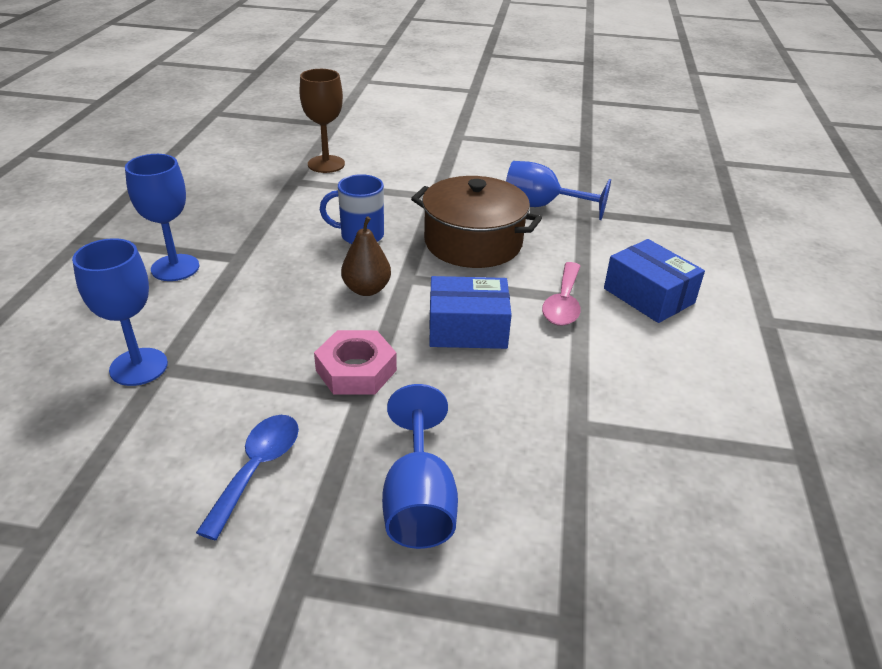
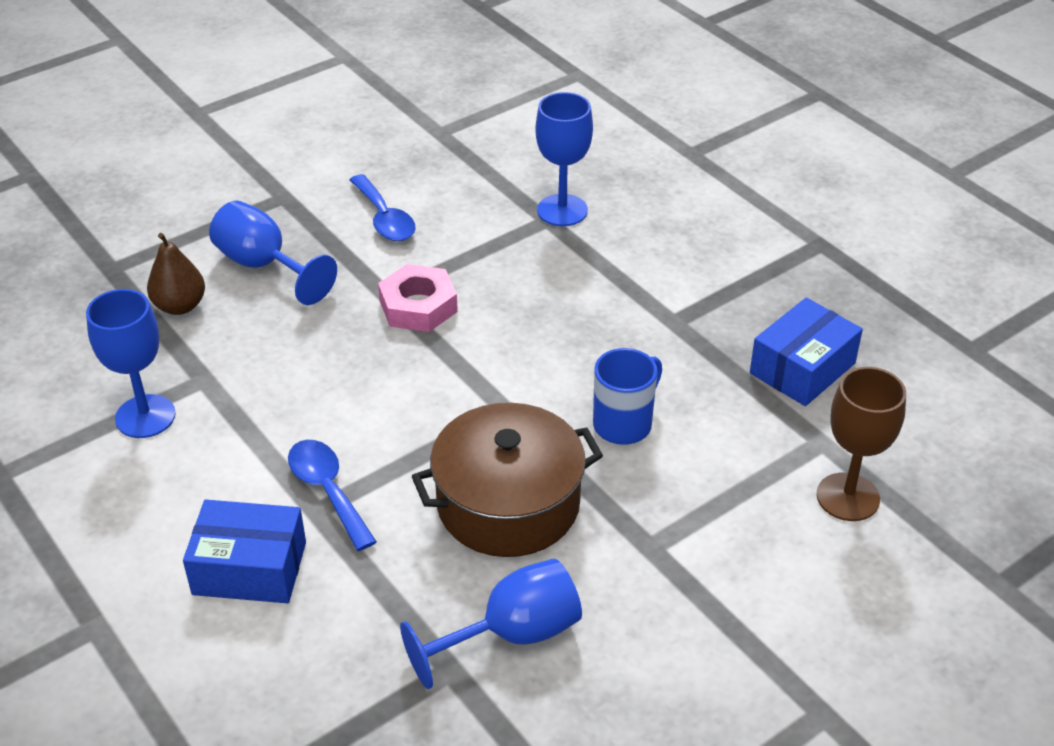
camera: 135 degrees right, 5 degrees up
(175, 268) = (698, 277): blue goblet -> blue goblet (145, 416)
(366, 289) = (519, 372): brown pear -> brown pear (180, 306)
(467, 328) = (382, 399): blue box -> blue box (802, 368)
(563, 303) = (328, 491): pink spoon -> blue spoon

